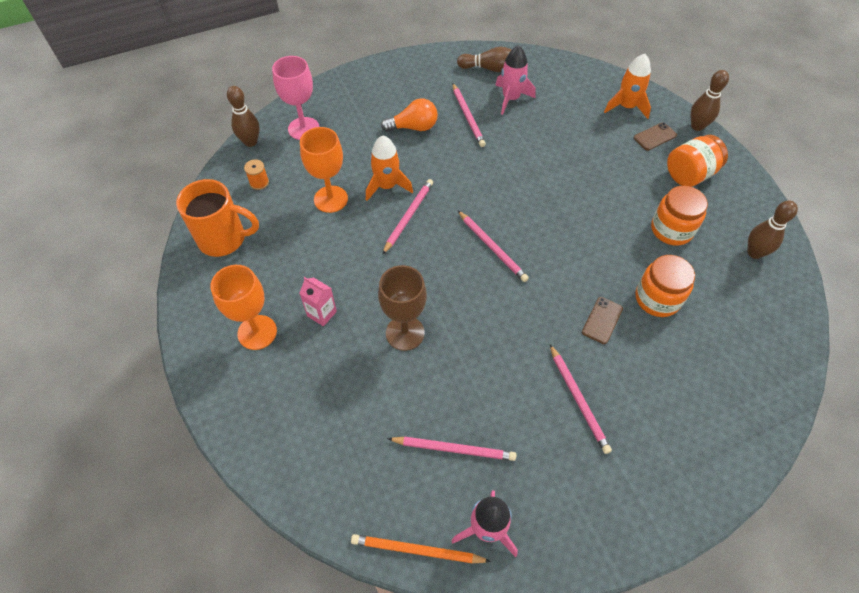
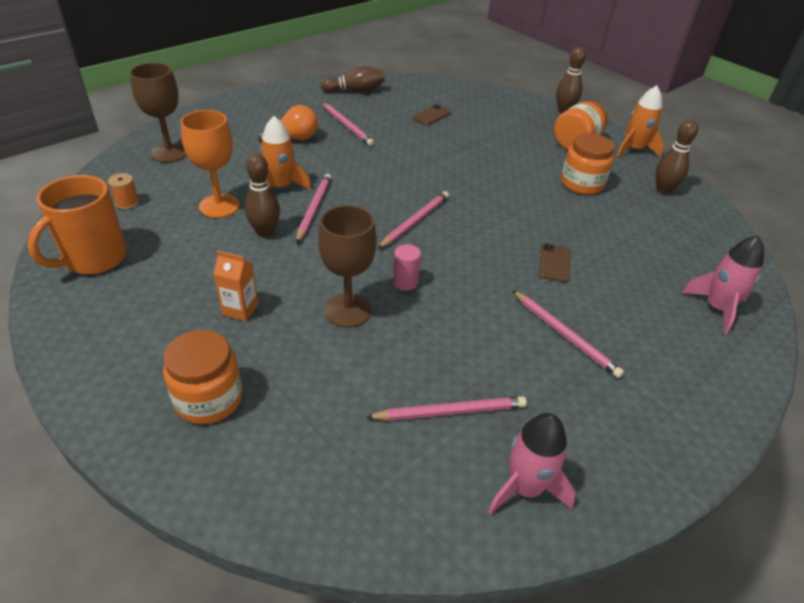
camera: 20 degrees left, 15 degrees down
(224, 239) = (93, 259): orange mug -> orange mug turned 135 degrees clockwise
(250, 142) = (108, 170): brown bowling pin -> brown bowling pin (265, 232)
(257, 332) = (160, 342): orange goblet -> none
(303, 128) = (169, 153): pink goblet -> brown goblet
(322, 313) = (240, 309): pink carton -> orange carton
(417, 550) = (449, 535): orange pencil -> none
(461, 314) = (405, 282): none -> pink cylinder
(492, 247) = (415, 221): pink pencil -> pink pencil turned 90 degrees counterclockwise
(511, 99) = (384, 109): pink rocket -> pink rocket (717, 308)
(626, 107) = (495, 104): orange rocket -> orange rocket (634, 149)
(655, 136) = (531, 121): brown phone -> brown phone (431, 115)
(657, 298) = (597, 237): orange jar -> orange jar (209, 399)

